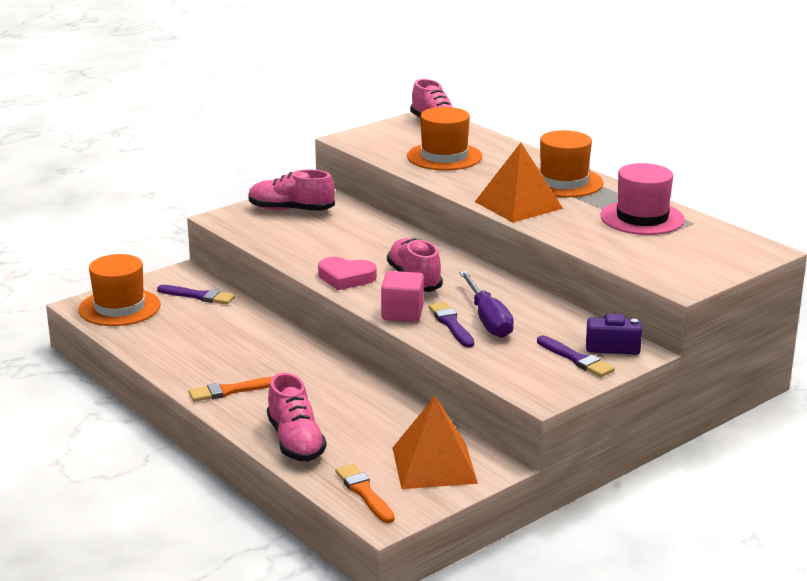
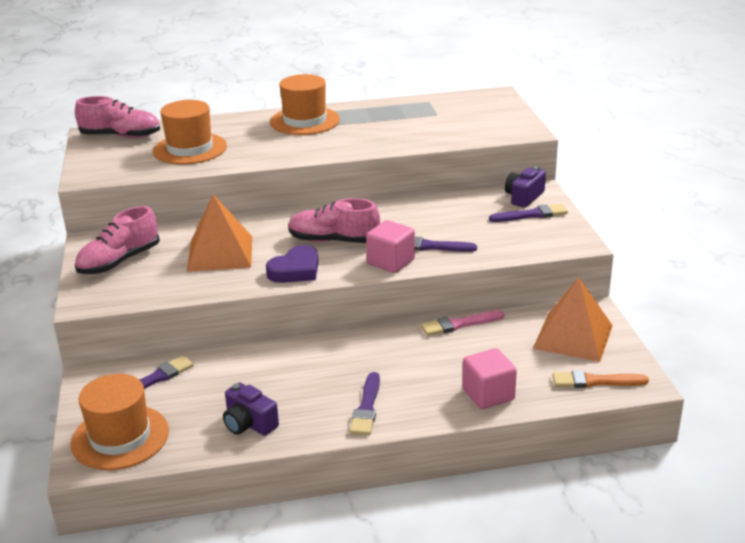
camera: 60 degrees left, 5 degrees up
(171, 349) = (249, 424): none -> purple camera
(231, 391) = (366, 407): orange brush -> purple brush
(296, 441) = (488, 394): pink shoe -> pink cube
(346, 278) = (295, 270): pink heart -> purple heart
(398, 401) = (459, 324): none -> pink brush
(488, 319) = (437, 230): purple screwdriver -> none
(518, 205) = (326, 146): orange pyramid -> orange pyramid (220, 253)
(642, 218) = (402, 114): pink hat -> none

